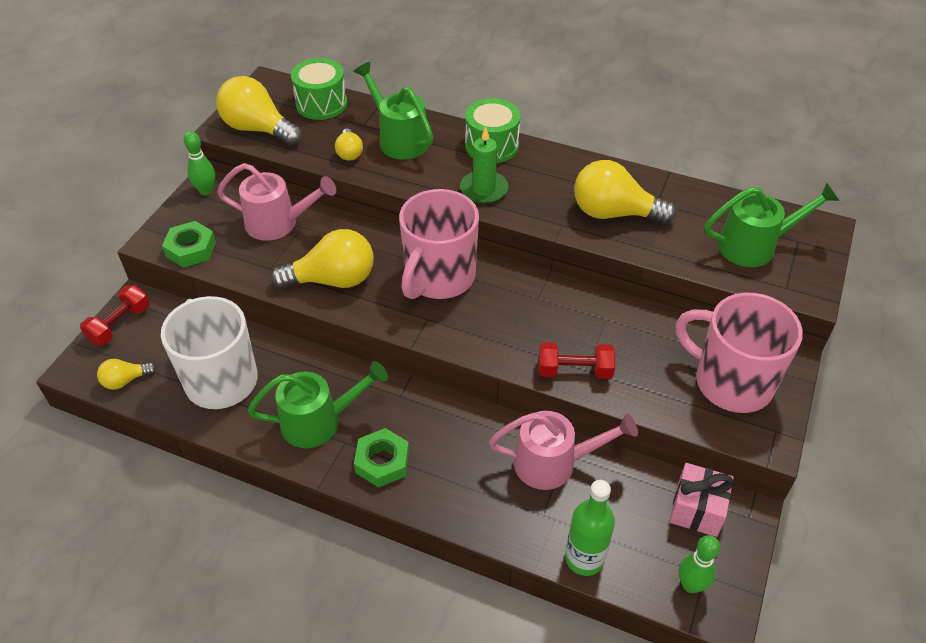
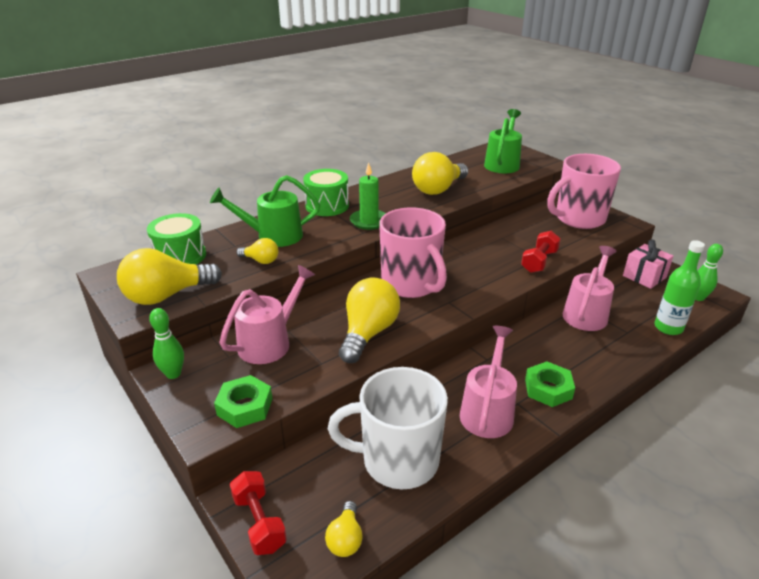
camera: 60 degrees left, 15 degrees down
(320, 421) = (487, 410): green watering can -> pink watering can

